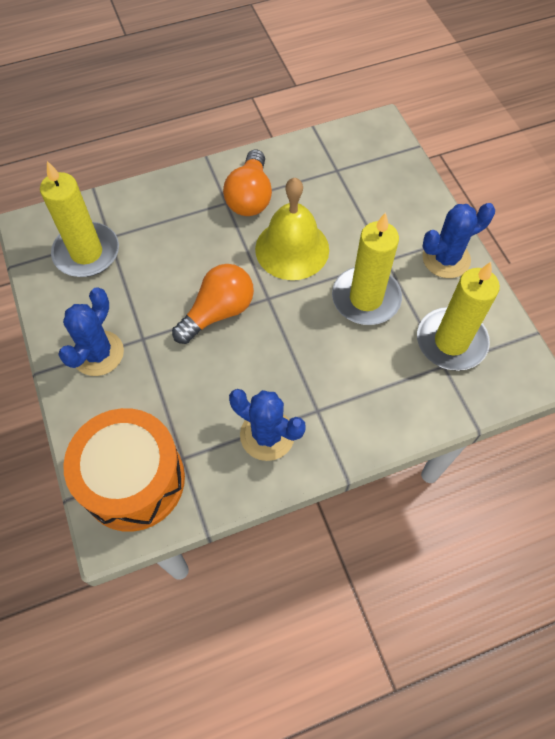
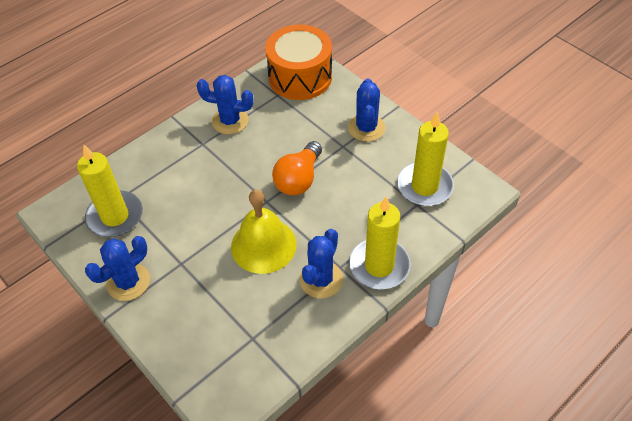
camera: 160 degrees right, 10 degrees down
(250, 197) = (321, 279): orange light bulb -> blue cactus
(366, 298) = (189, 226): yellow candle -> yellow candle (379, 266)

